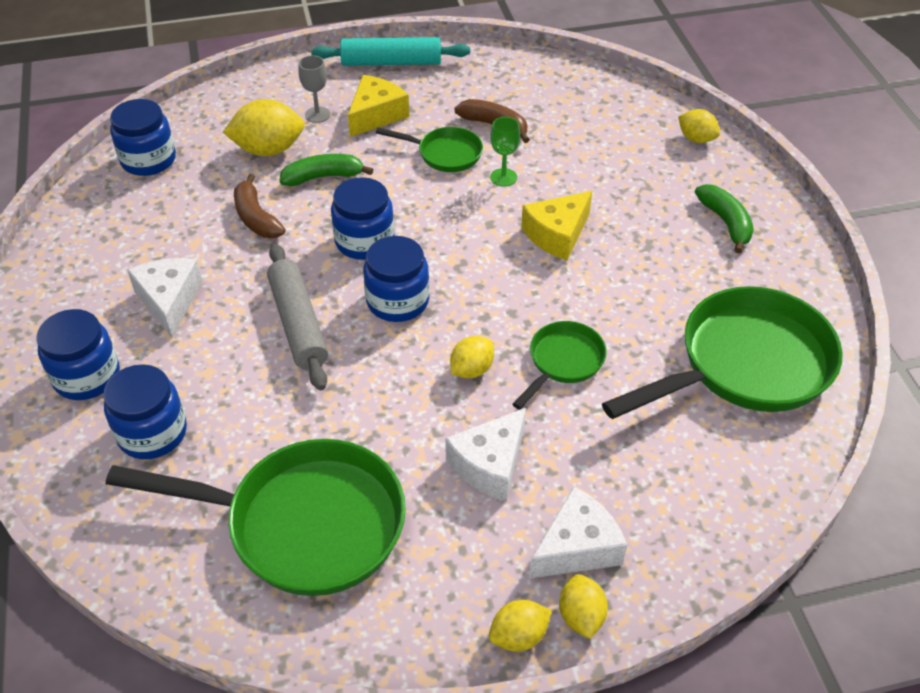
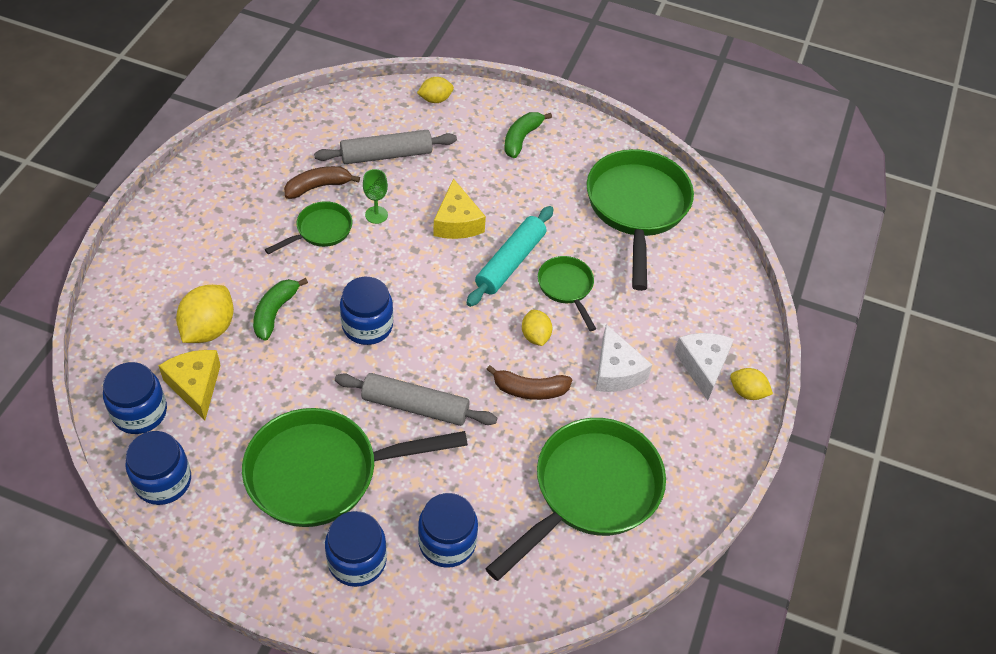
camera: 60 degrees left, 5 degrees up
(169, 301) = (323, 473): white cheese -> green pan
(256, 218) = (281, 376): brown banana -> brown banana (529, 390)
(317, 115) = (197, 277): grey goblet -> none
(376, 115) = (236, 243): yellow cheese -> yellow cheese (195, 386)
(391, 62) = (181, 199): turquoise rolling pin -> turquoise rolling pin (510, 262)
(397, 301) = (442, 340): blue jar -> blue jar (163, 481)
(518, 636) = (740, 428): yellow lemon -> none
(584, 145) = (386, 155): none -> grey rolling pin
(726, 223) = (521, 138): green banana -> green banana turned 75 degrees counterclockwise

